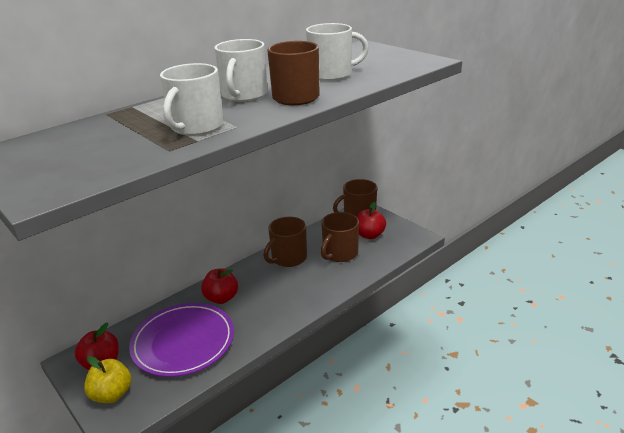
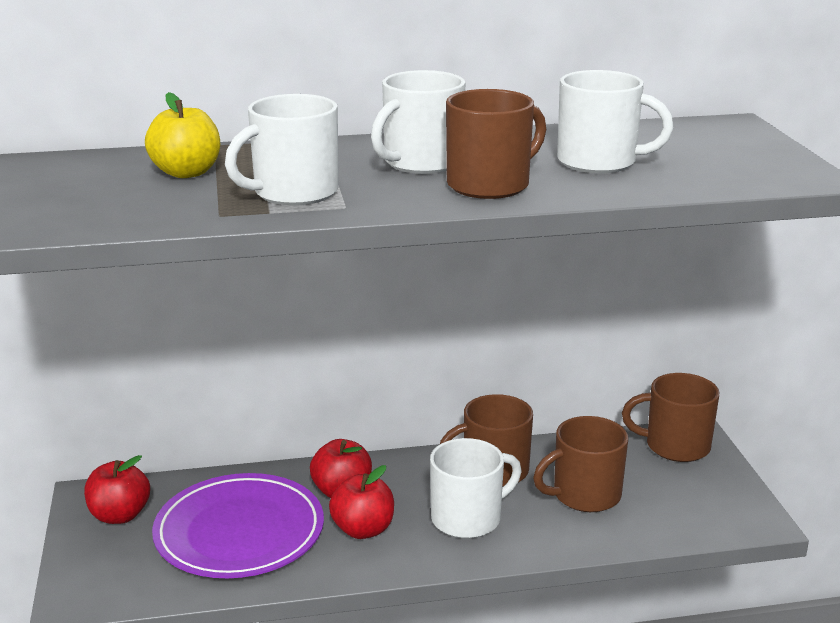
camera: 30 degrees right, 5 degrees down
(112, 394) = (100, 560): yellow apple -> yellow apple (186, 173)
(296, 286) = (468, 518): none -> white mug
(369, 235) = (666, 484): red apple -> red apple (363, 530)

